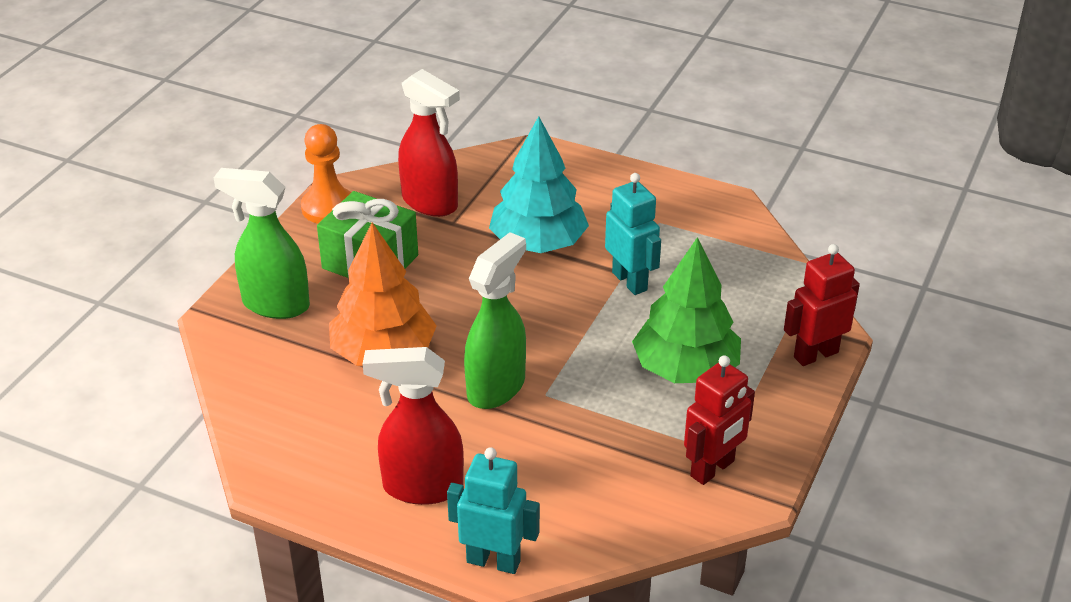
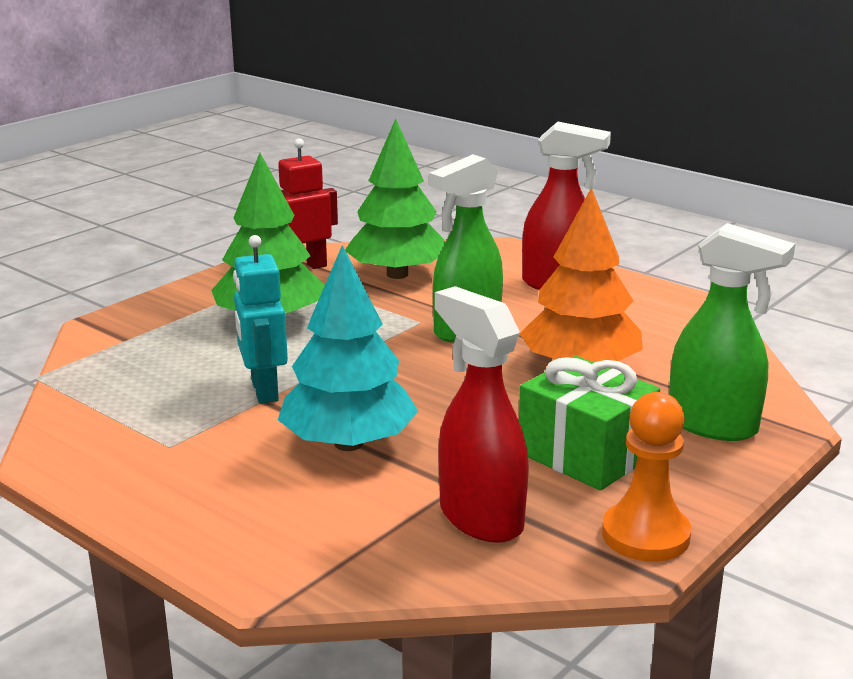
camera: 165 degrees left, 15 degrees down
(493, 561) = (510, 249): turquoise robot -> none
(604, 474) = (397, 274): none -> green tree
(815, 354) = (134, 314): red robot -> none

